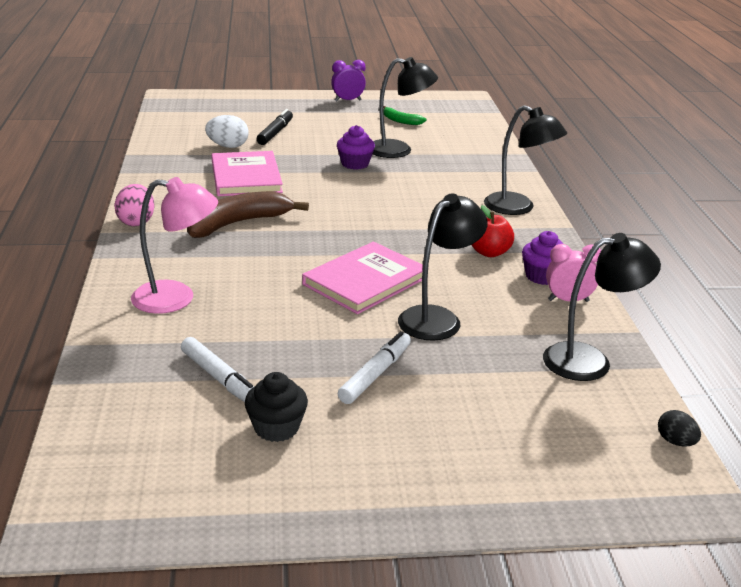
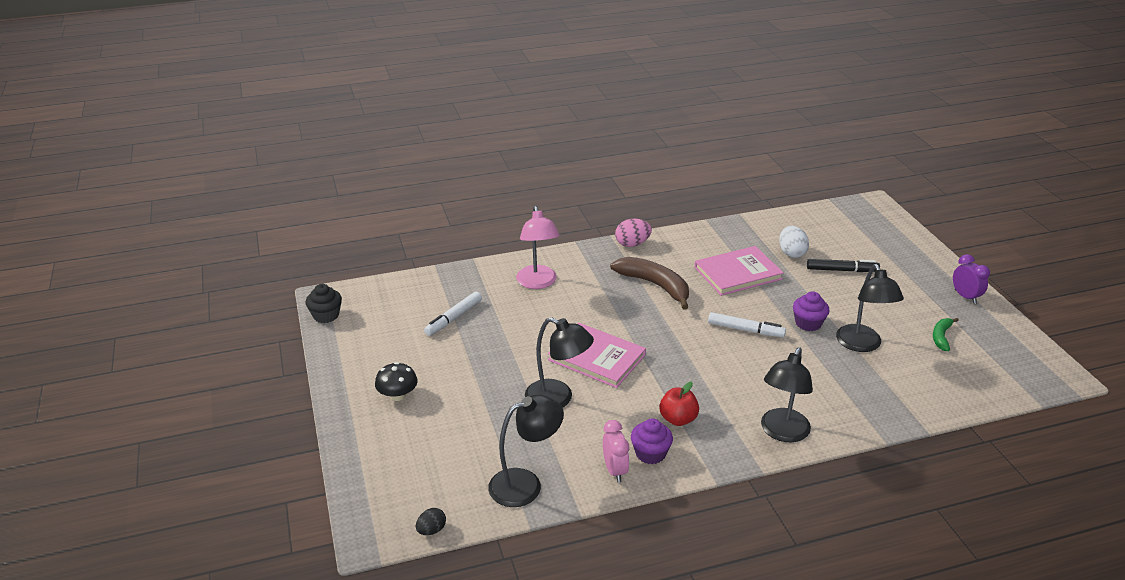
camera: 80 degrees right, 5 degrees up
(276, 428) = (411, 347): black cupcake -> black cupcake (326, 315)
(375, 374) = (476, 378): white marker -> white marker (745, 330)
(393, 451) = (397, 395): none -> black mushroom
(590, 360) = (525, 484): black lamp -> black lamp turned 90 degrees counterclockwise

